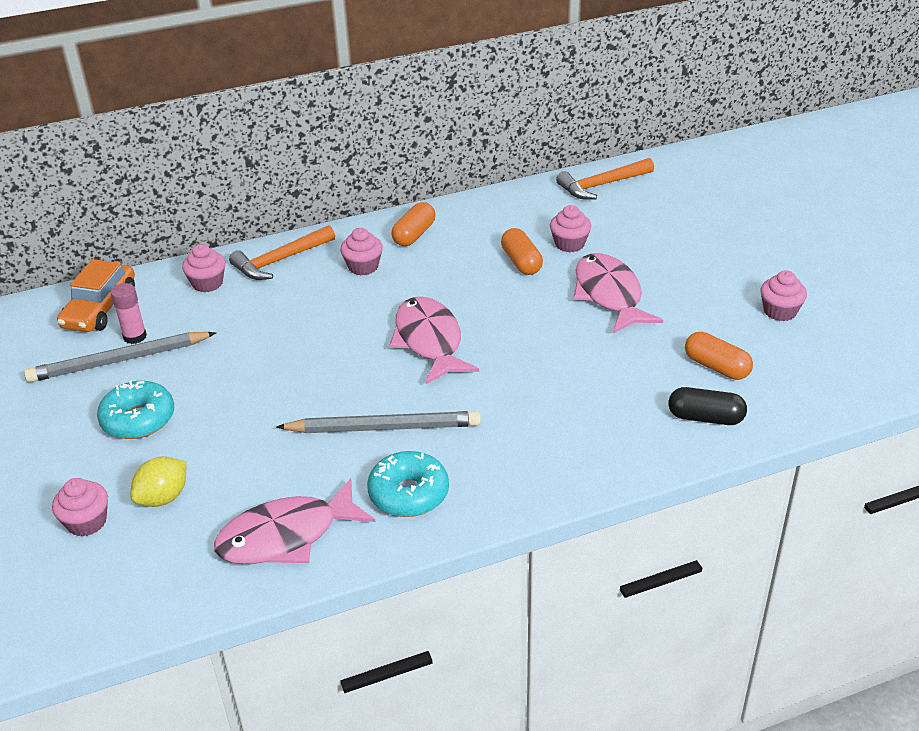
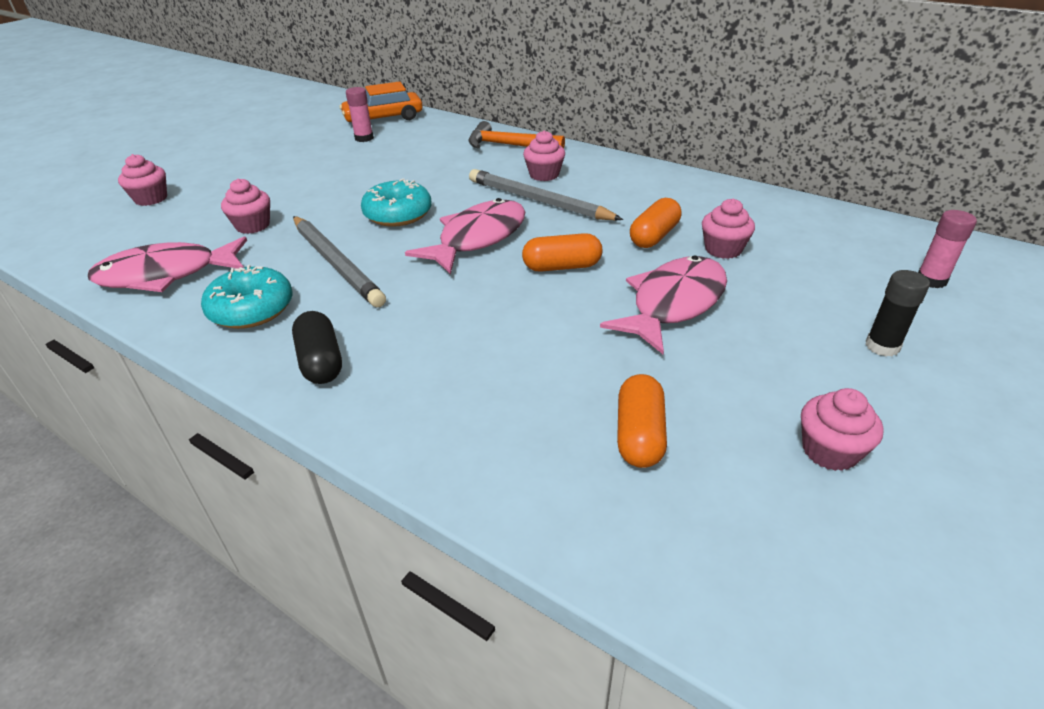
camera: 55 degrees right, 0 degrees up
(119, 361) = (333, 144): grey pencil -> grey pencil (538, 201)
(138, 419) = (273, 172): turquoise donut -> turquoise donut (398, 214)
(163, 498) = (190, 212): yellow lemon -> none
(207, 283) = (450, 135): pink cupcake -> pink cupcake (253, 225)
(287, 536) = (166, 275): pink fish -> pink fish turned 45 degrees counterclockwise
(414, 235) = (618, 177): orange capsule -> orange capsule (562, 267)
(602, 185) = (852, 229): orange hammer -> none
(681, 194) = (931, 280): none -> pink glue stick
(705, 418) = (527, 464): black capsule -> black capsule (321, 361)
(720, 247) = (882, 346): none -> black glue stick

